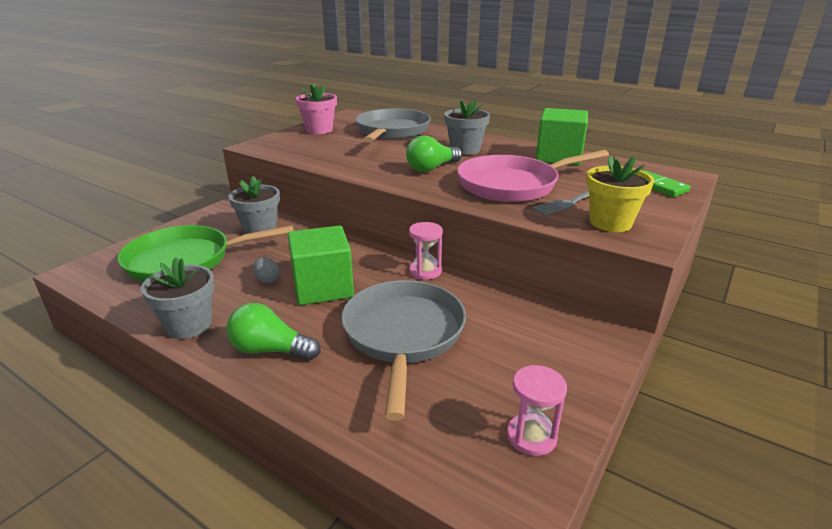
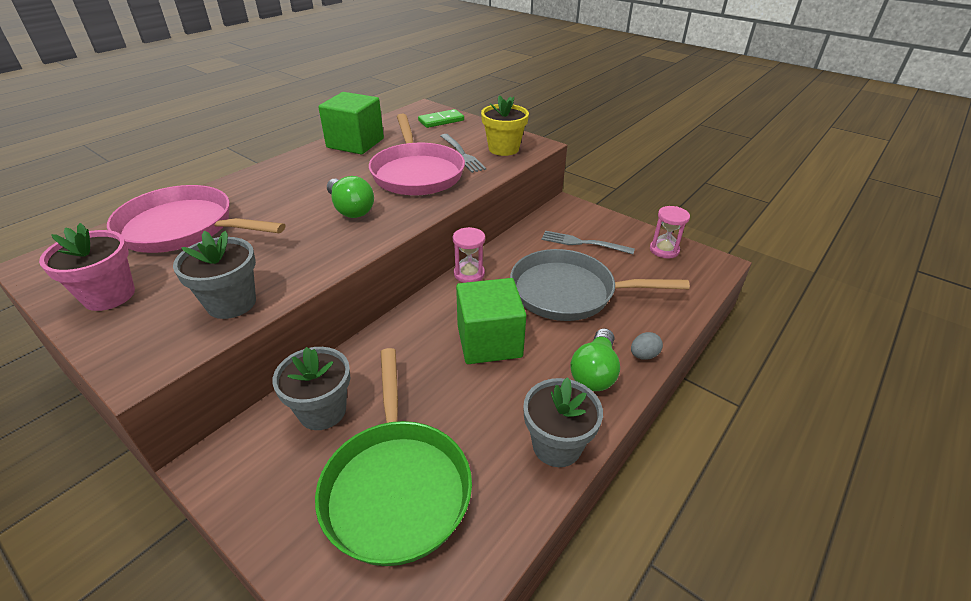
camera: 85 degrees left, 10 degrees up
(267, 280) = (467, 387): grey egg -> grey egg (643, 355)
(391, 131) = (184, 228): grey pan -> pink pan
(465, 150) = (301, 185): grey flower pot -> grey flower pot (231, 303)
(515, 348) = (582, 243): none -> grey fork

